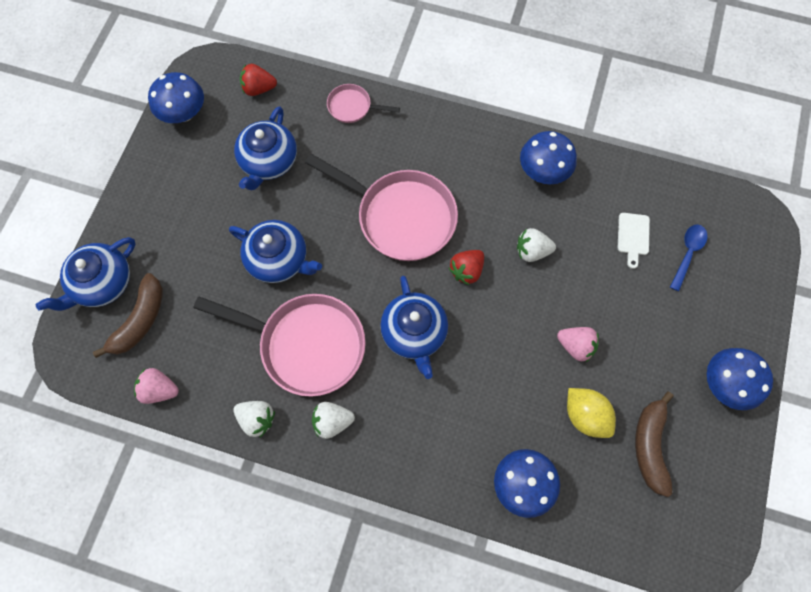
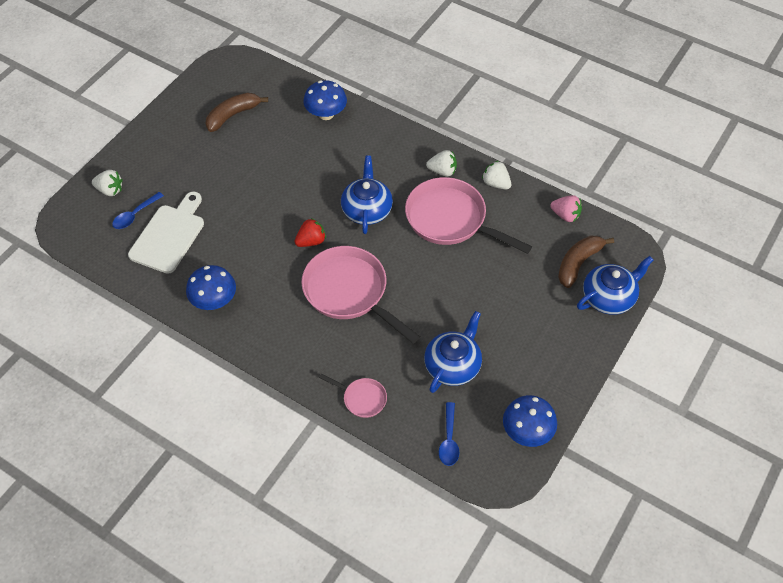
camera: 165 degrees left, 15 degrees down
(259, 89) = (449, 440): red strawberry -> blue spoon
(279, 259) = (459, 282): blue teapot -> none
(532, 251) = (254, 243): white strawberry -> white strawberry (110, 190)
(575, 346) = (252, 177): pink strawberry -> none
(585, 415) = (267, 138): yellow lemon -> none
(633, 237) = (169, 235): white cutting board -> white cutting board, size x2.02
(650, 445) = (233, 115): brown banana -> brown banana turned 150 degrees counterclockwise
(725, 383) = (162, 135): blue mushroom -> none

